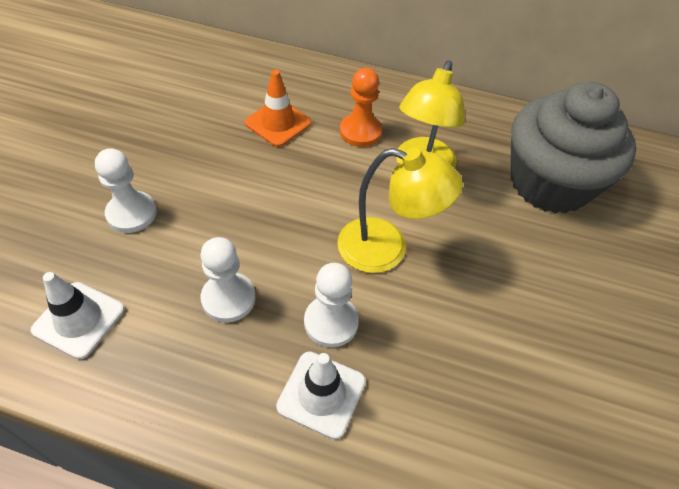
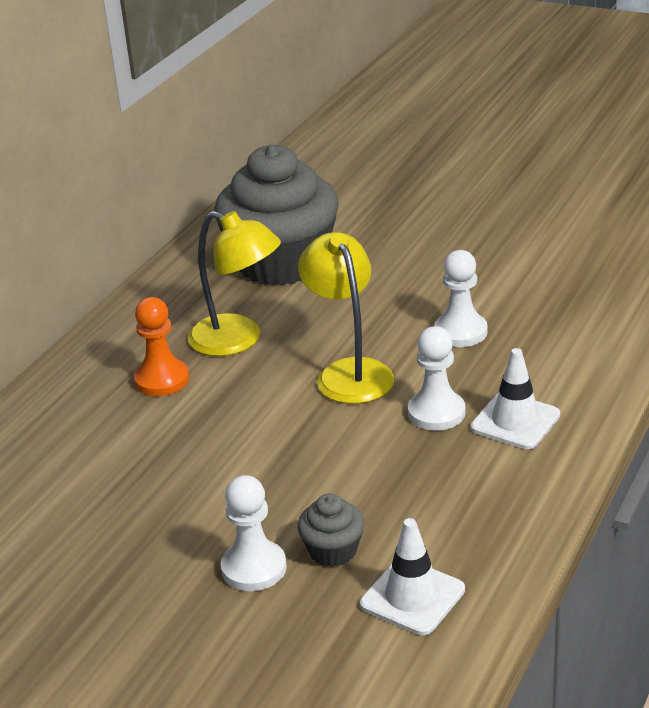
camera: 75 degrees left, 20 degrees down
(144, 260) = (333, 550): none -> grey cupcake
(228, 298) = (398, 482): white pawn -> white pawn (460, 332)
(278, 123) = (122, 445): orange traffic cone -> none
(386, 249) = (349, 372): yellow lamp -> yellow lamp turned 45 degrees counterclockwise

